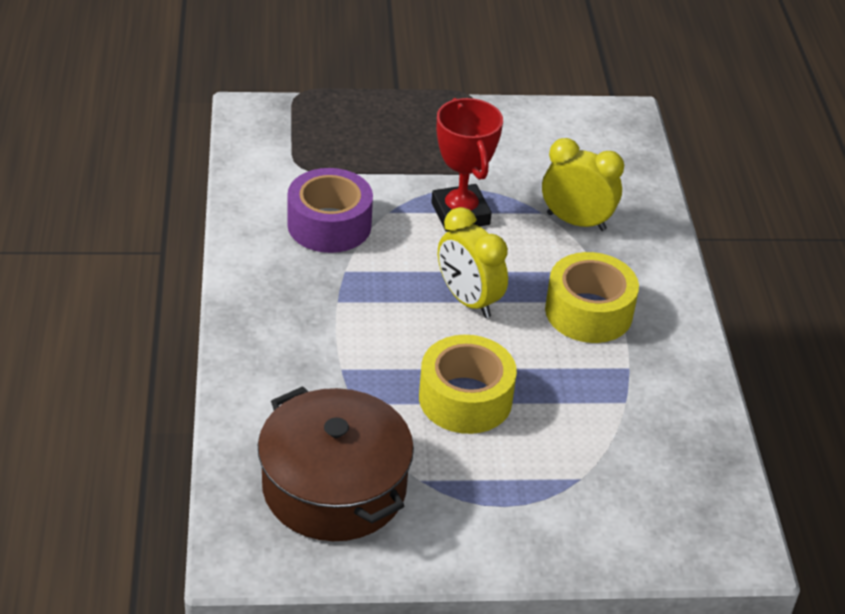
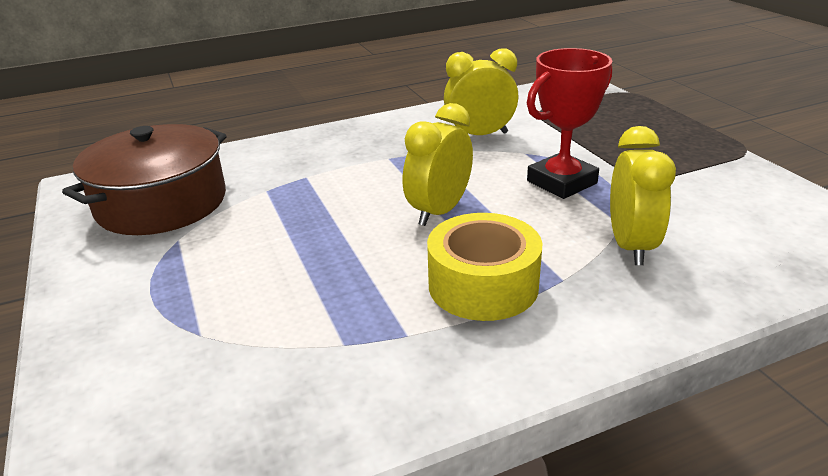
camera: 75 degrees right, 10 degrees down
(329, 225) = (480, 135): purple tape -> yellow clock
(465, 398) = (297, 239): yellow tape -> none

